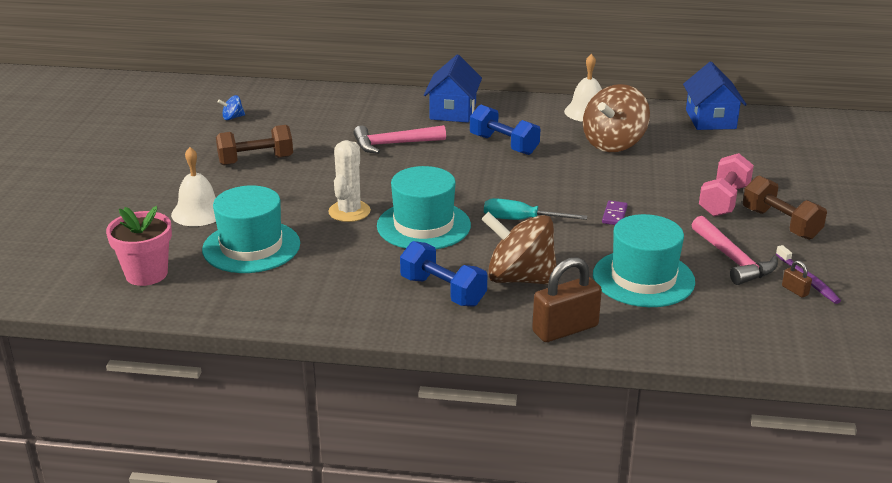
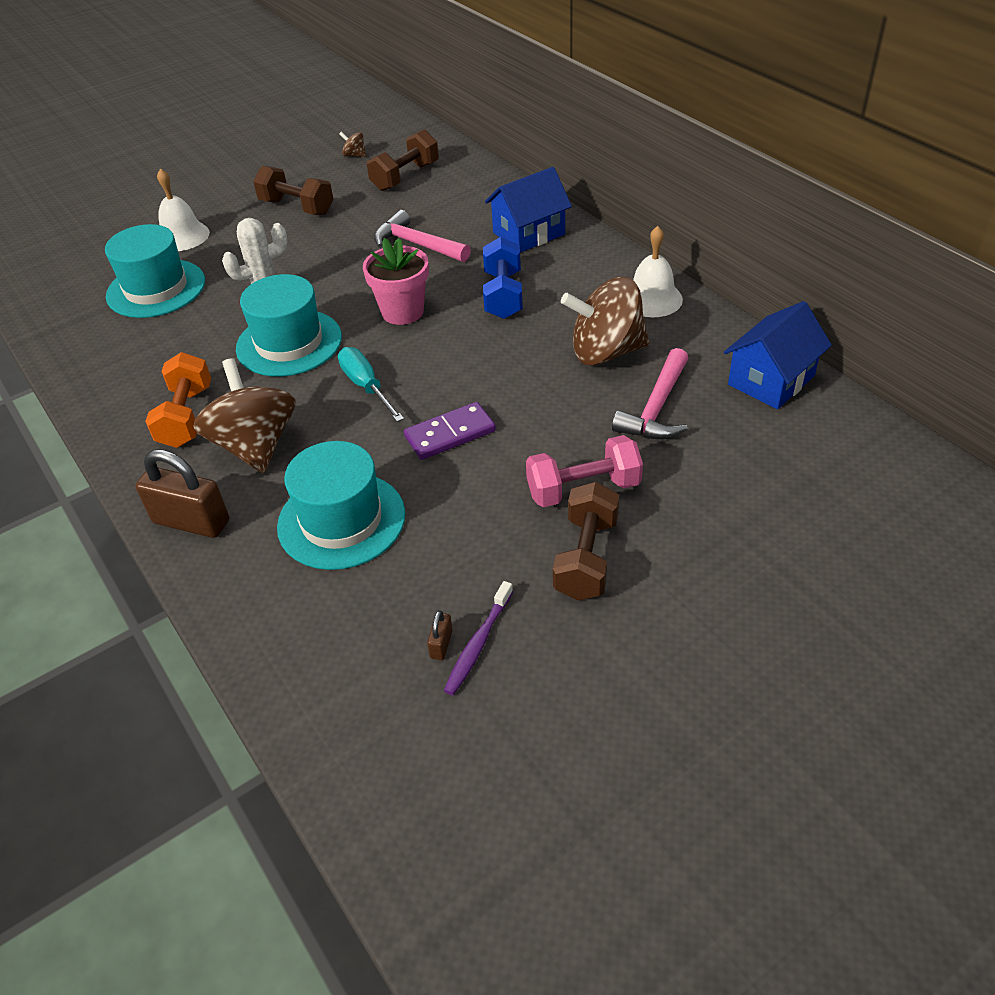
camera: 50 degrees right, 15 degrees up
(146, 274) = (67, 273): pink flower pot -> pink flower pot (402, 312)
(232, 118) = (354, 155): blue spinning top -> brown spinning top
(301, 115) = (405, 177): none -> brown dumbbell
(443, 291) = (186, 417): blue dumbbell -> orange dumbbell
(614, 215) = (450, 434): purple domino -> purple domino, size x1.62
(733, 260) = (455, 563): pink hammer -> pink hammer (656, 408)

